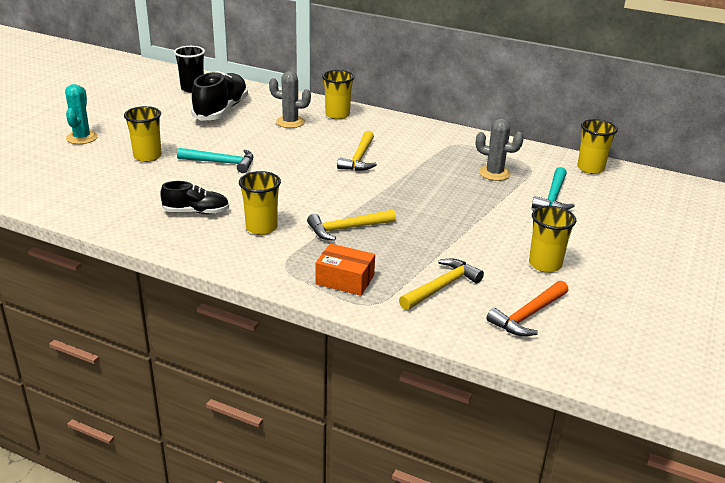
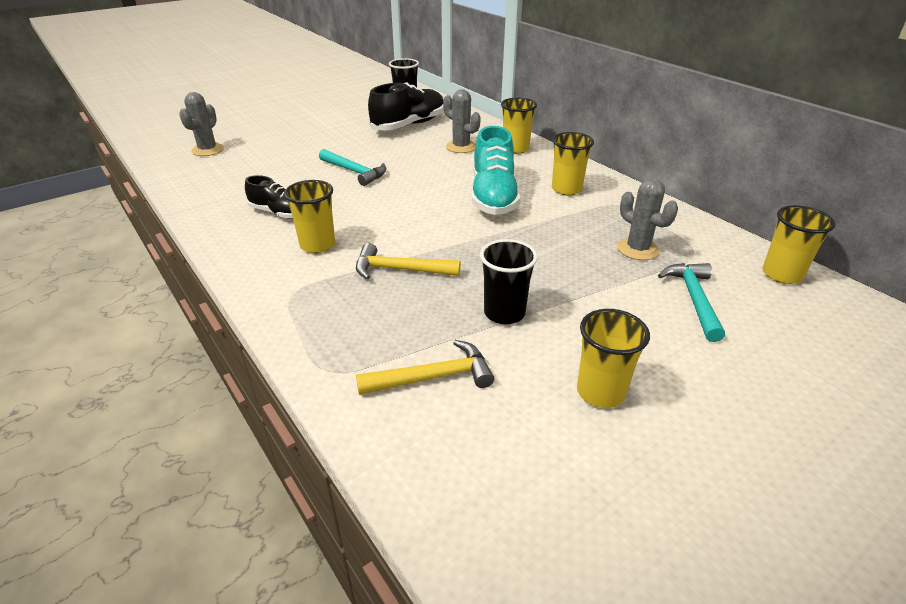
camera: 30 degrees right, 5 degrees up
(47, 173) = (208, 150): none -> grey cactus
(82, 138) = (269, 127): turquoise cactus -> none
(147, 156) = (300, 153): yellow cup -> yellow cup (566, 189)
(345, 280) = (334, 330): orange box -> none
(359, 158) = (493, 196): yellow hammer -> turquoise shoe
(448, 237) = (504, 313): none -> black cup
(528, 315) = (508, 463): orange hammer -> none
(553, 197) = (694, 299): turquoise hammer -> turquoise hammer turned 135 degrees clockwise

